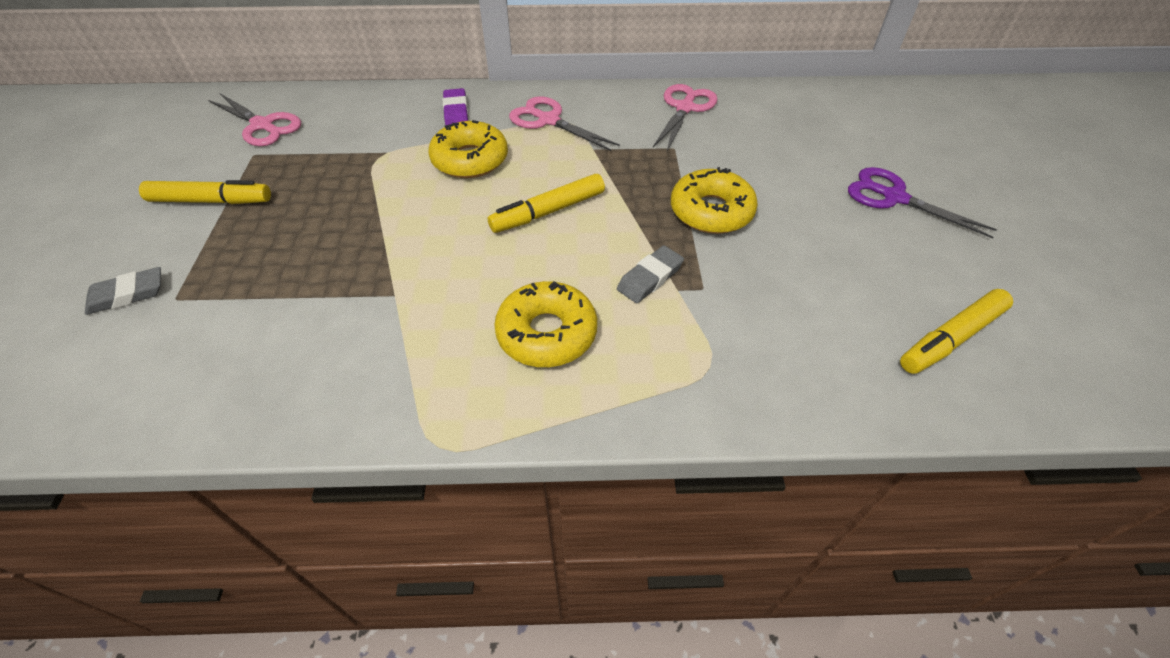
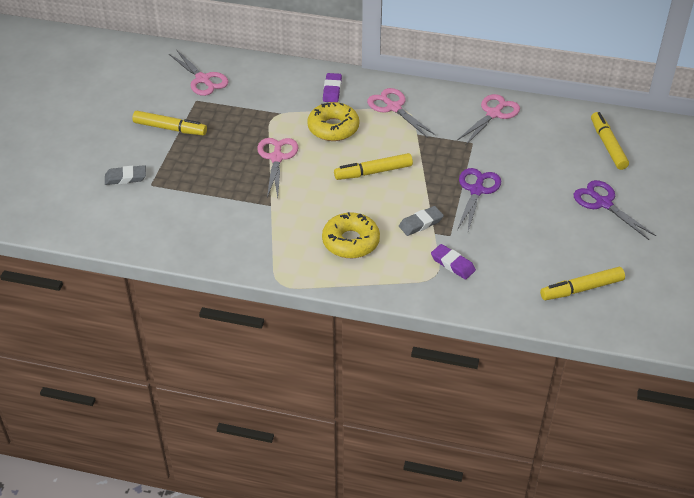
camera: 15 degrees right, 5 degrees down
(392, 216) = (277, 158): none -> pink scissors
(711, 211) = (477, 190): yellow donut -> purple scissors
(730, 338) = (452, 264): none -> purple eraser
(849, 122) = (607, 145): none -> yellow marker

